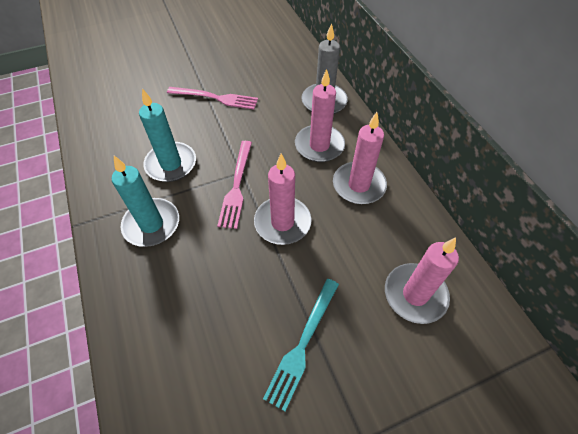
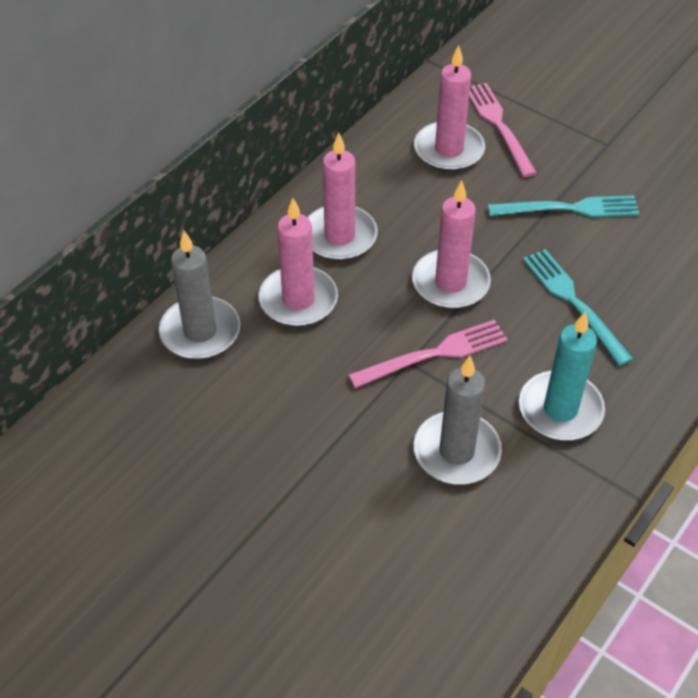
camera: 120 degrees left, 5 degrees down
(171, 164) = (456, 451): turquoise candle -> grey candle
(216, 98) = (282, 478): pink fork -> pink fork (499, 126)
(216, 284) = (574, 302): none -> turquoise fork

